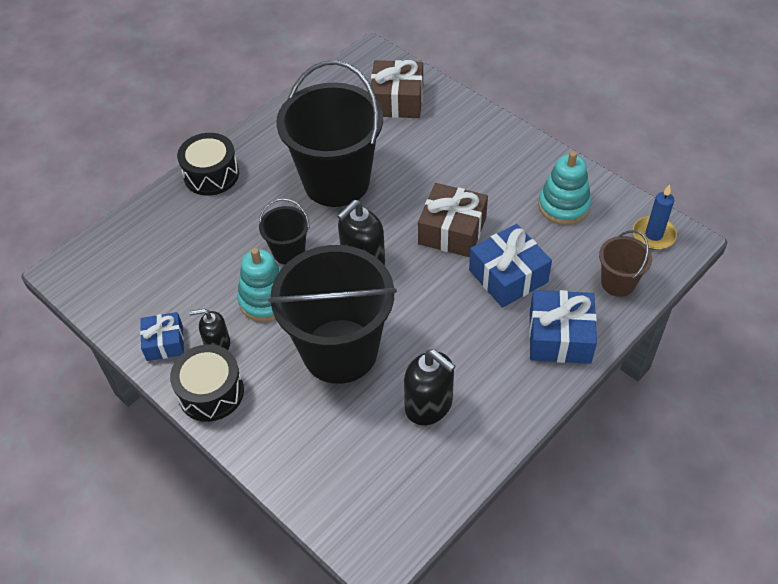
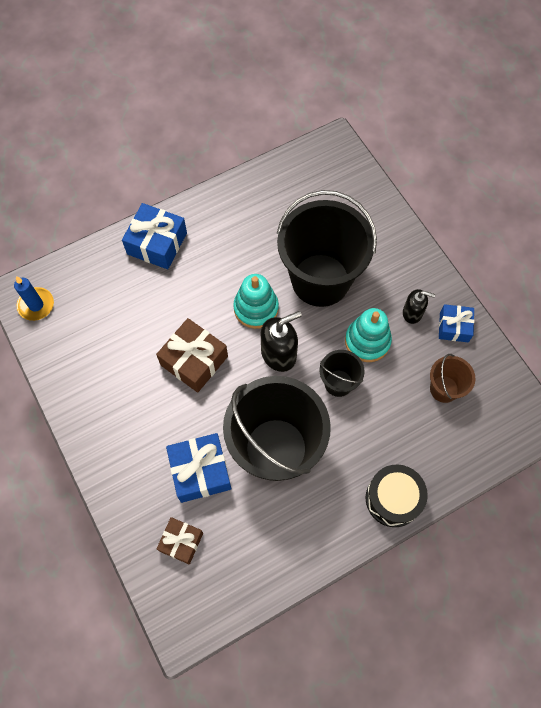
camera: 165 degrees left, 15 degrees up
(211, 392) = (422, 276): black drum -> none
(397, 100) = (181, 542): brown gift -> brown gift, size x0.63
(429, 405) = (270, 222): black soap dispenser -> none
(508, 276) = (169, 304): blue gift -> blue gift (200, 471)
(563, 206) = (90, 356): turquoise stacking toy -> turquoise stacking toy (256, 308)
(618, 283) = (90, 272): brown bucket -> brown bucket (444, 389)

